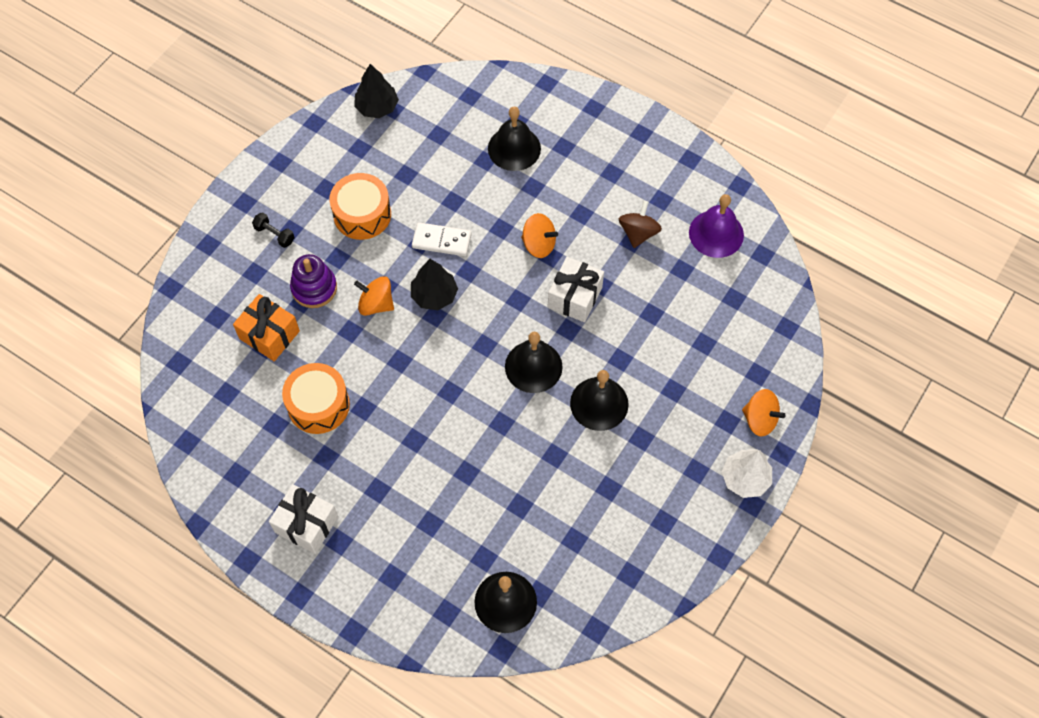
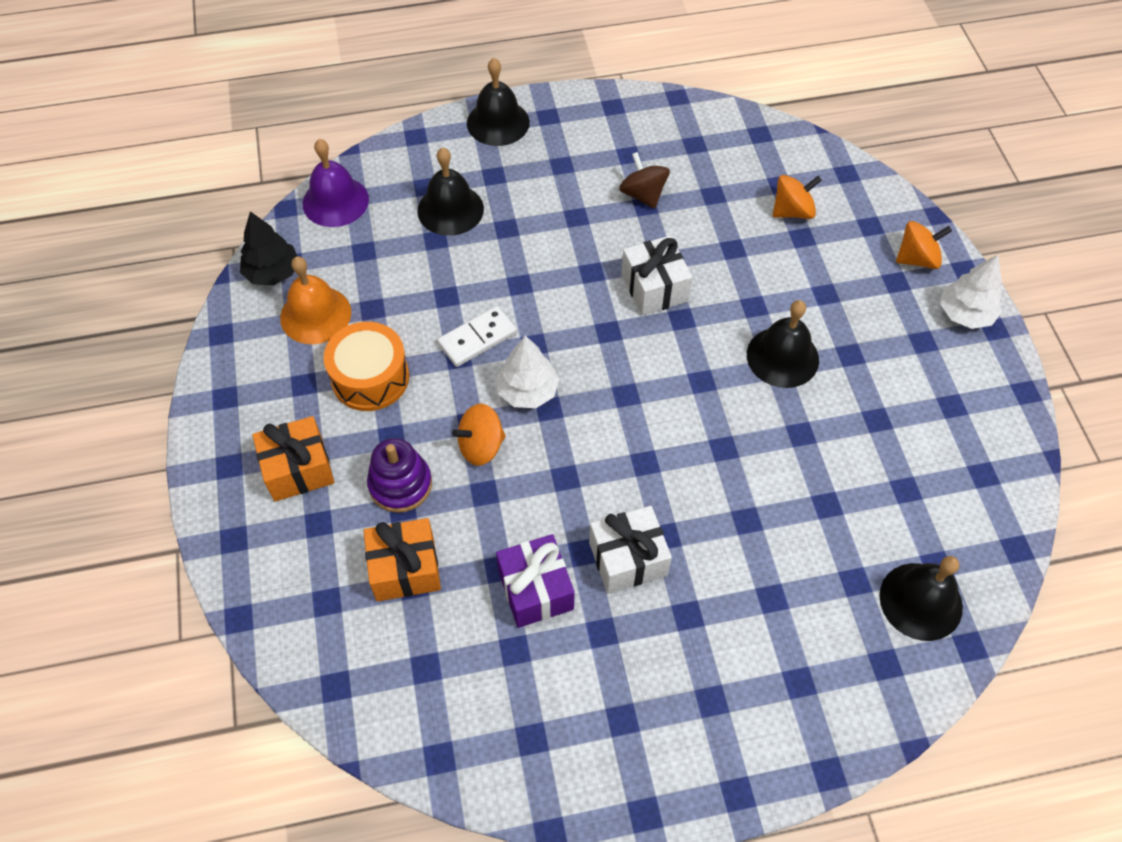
camera: 45 degrees left, 5 degrees down
(274, 234) = (298, 469): black dumbbell -> orange gift
(306, 524) = (661, 716): white gift -> white gift (628, 559)
(318, 405) = (535, 590): orange drum -> purple gift
(373, 152) = (315, 315): none -> orange bell
(434, 295) = (527, 391): black tree -> white tree
(533, 366) = (691, 375): black bell -> black bell (498, 122)
(539, 244) = (570, 270): orange spinning top -> orange spinning top (792, 211)
(716, 233) = (705, 146): purple bell -> purple bell (335, 201)

